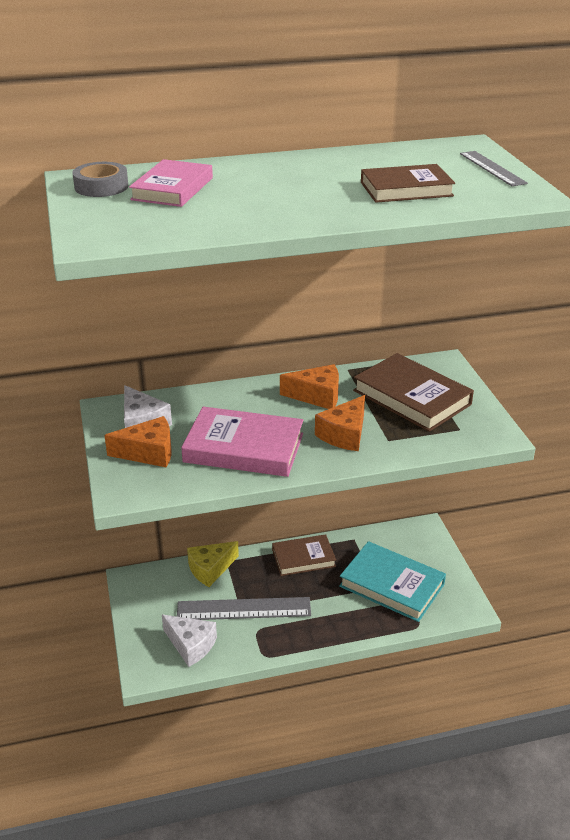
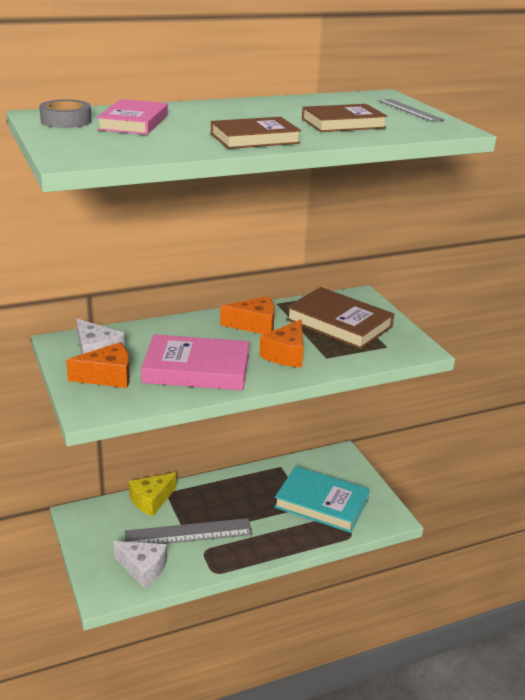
camera: 10 degrees left, 5 degrees down
(303, 558) = (237, 485): brown book -> brown book (255, 138)

